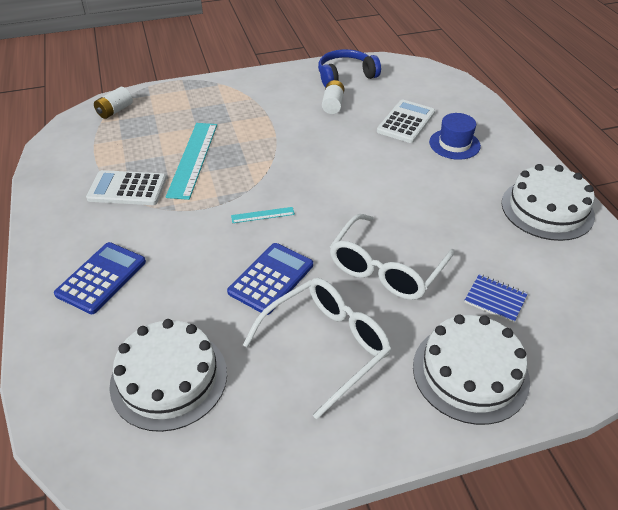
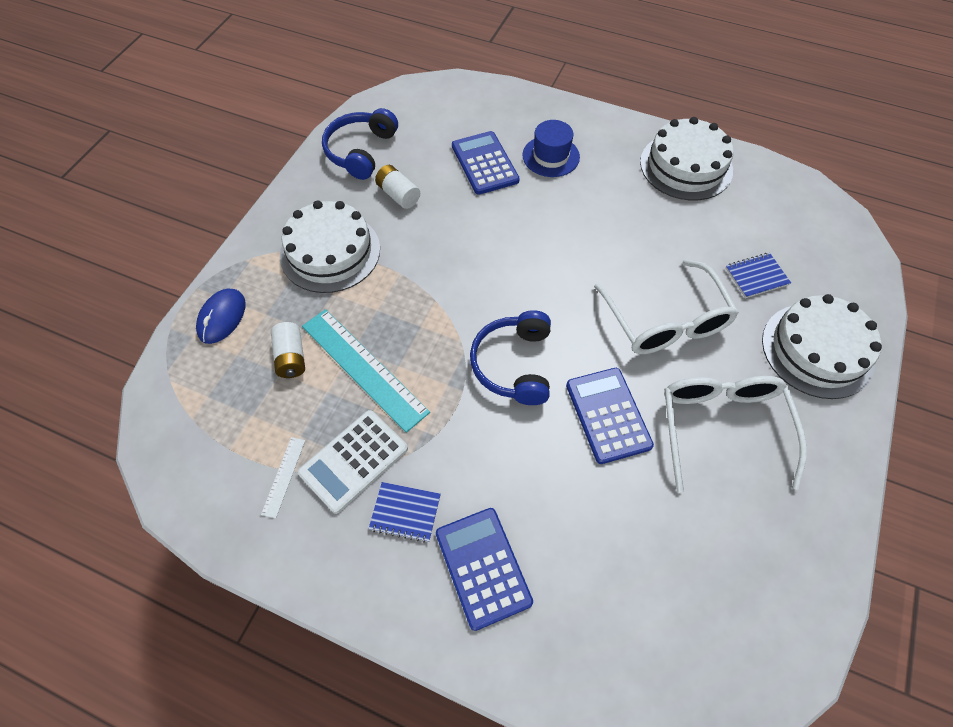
camera: 50 degrees left, 15 degrees up
(94, 170) = (283, 476): none -> white ruler
(111, 226) = (405, 512): none -> blue notebook
(115, 111) = (184, 390): white battery -> white battery (291, 357)
(169, 378) = (672, 580): white cake -> white cake (330, 252)
(172, 96) = (222, 317): none -> blue mouse
(262, 215) = (513, 364): turquoise ruler -> blue headphones
(406, 122) = (485, 163): white calculator -> blue calculator

